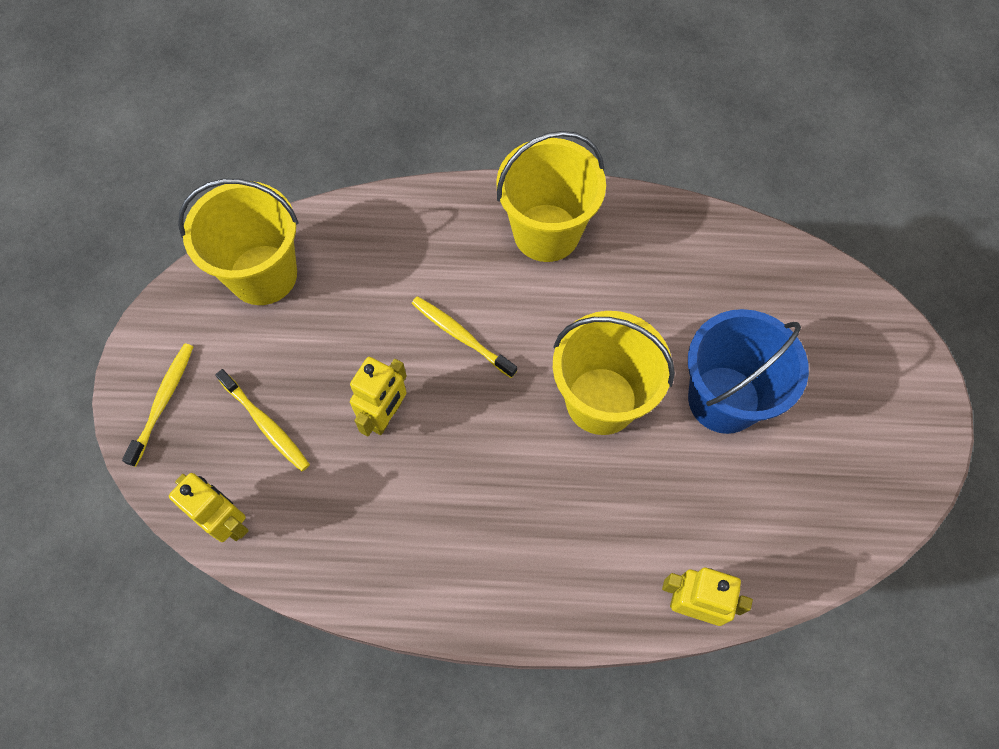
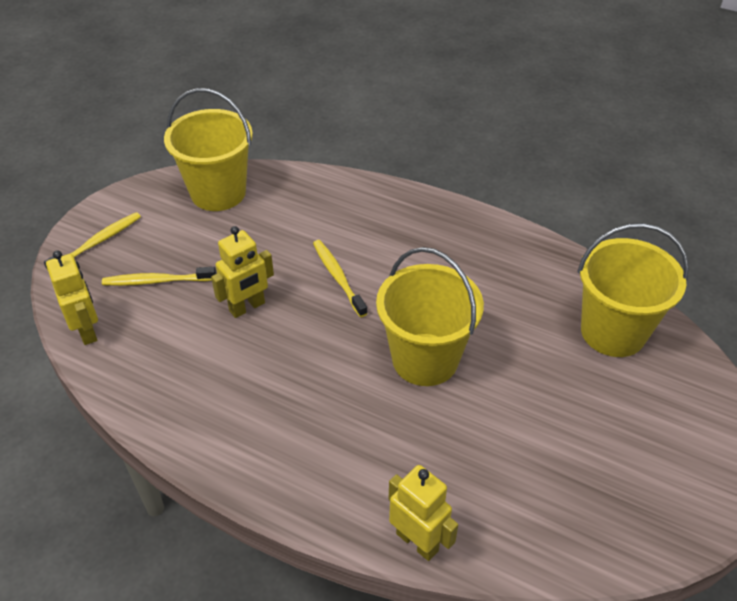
camera: 25 degrees right, 20 degrees down
(266, 424) = (157, 281): yellow toothbrush -> yellow toothbrush turned 105 degrees clockwise
(546, 233) = (446, 235): yellow bucket -> yellow bucket (613, 332)
(724, 399) = (533, 397): blue bucket -> none

